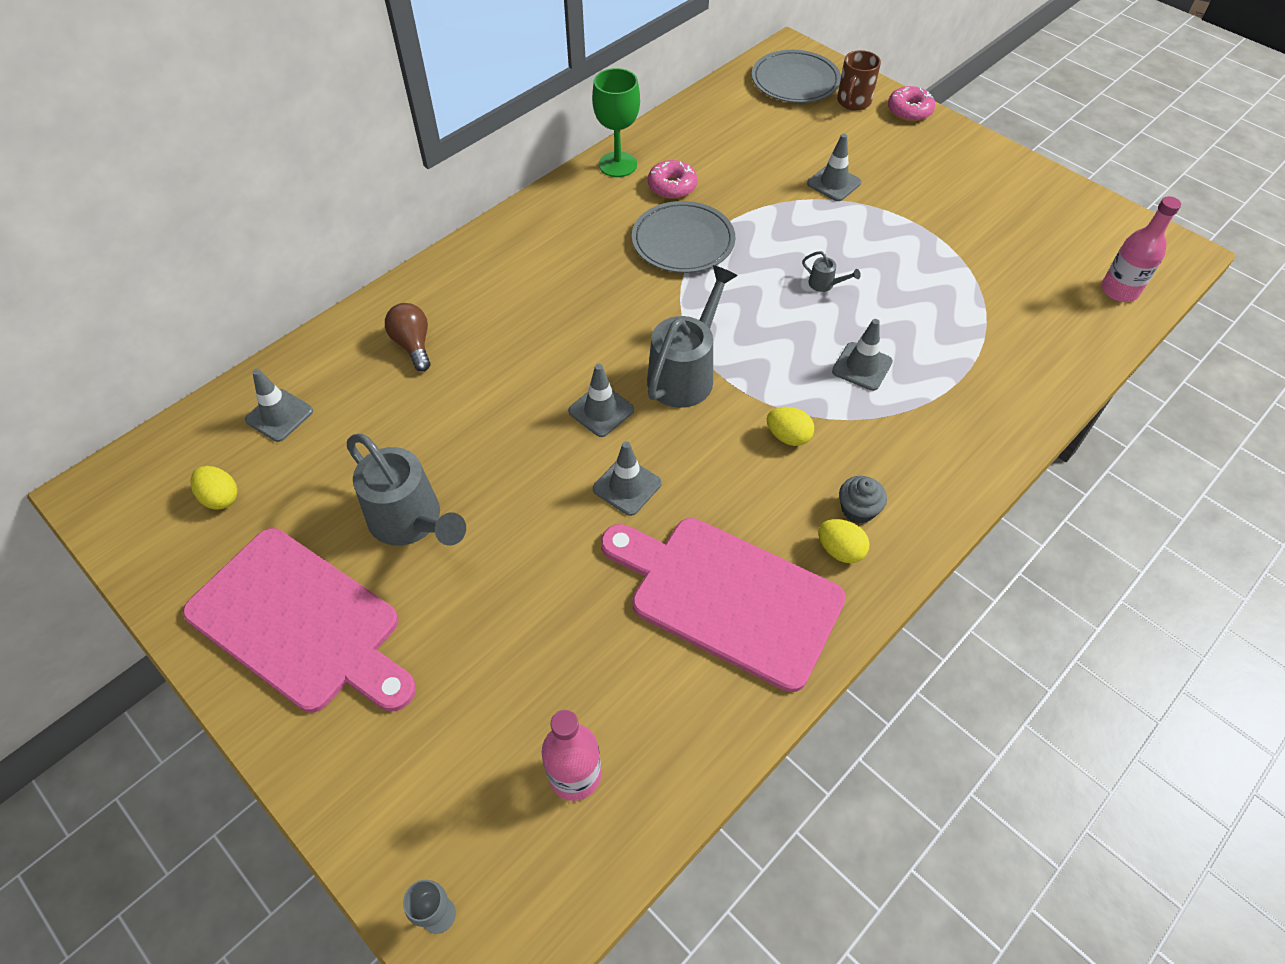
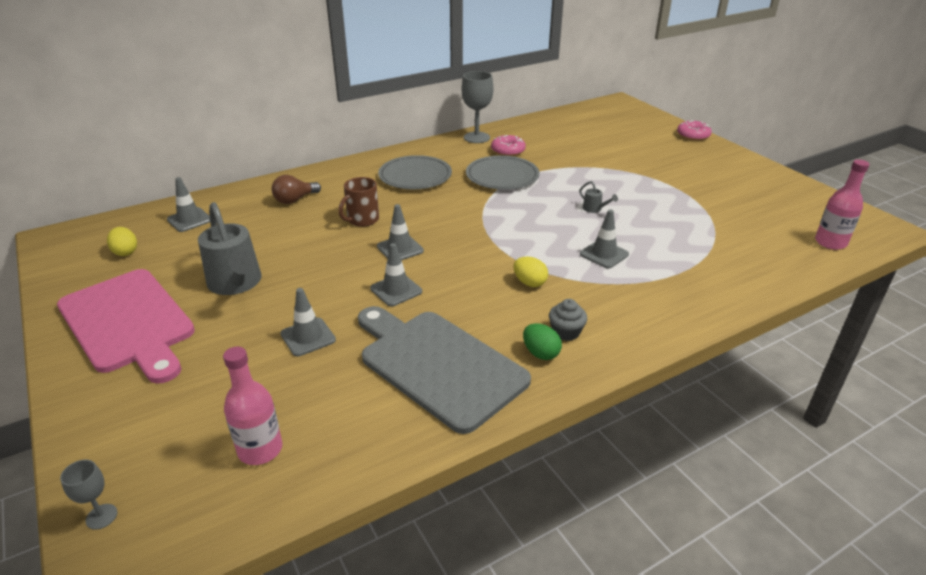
camera: 15 degrees right, 20 degrees down
(413, 345) = (295, 200): brown light bulb -> brown light bulb turned 120 degrees counterclockwise
(617, 164) = (476, 137): green goblet -> grey goblet
(686, 373) = (470, 239): grey watering can -> none
(728, 597) = (438, 365): pink cutting board -> grey cutting board
(795, 81) = (616, 115): grey plate -> grey plate (415, 176)
(834, 183) = (623, 162): grey traffic cone -> grey traffic cone (308, 337)
(840, 550) = (540, 353): yellow egg -> green egg
(853, 102) = (653, 128): brown mug -> brown mug (362, 220)

